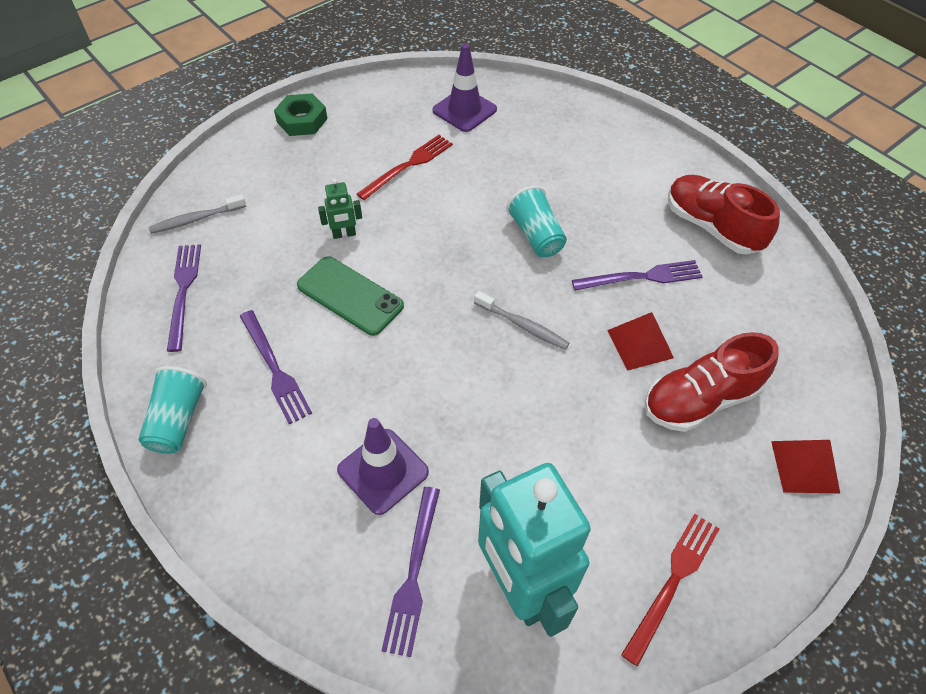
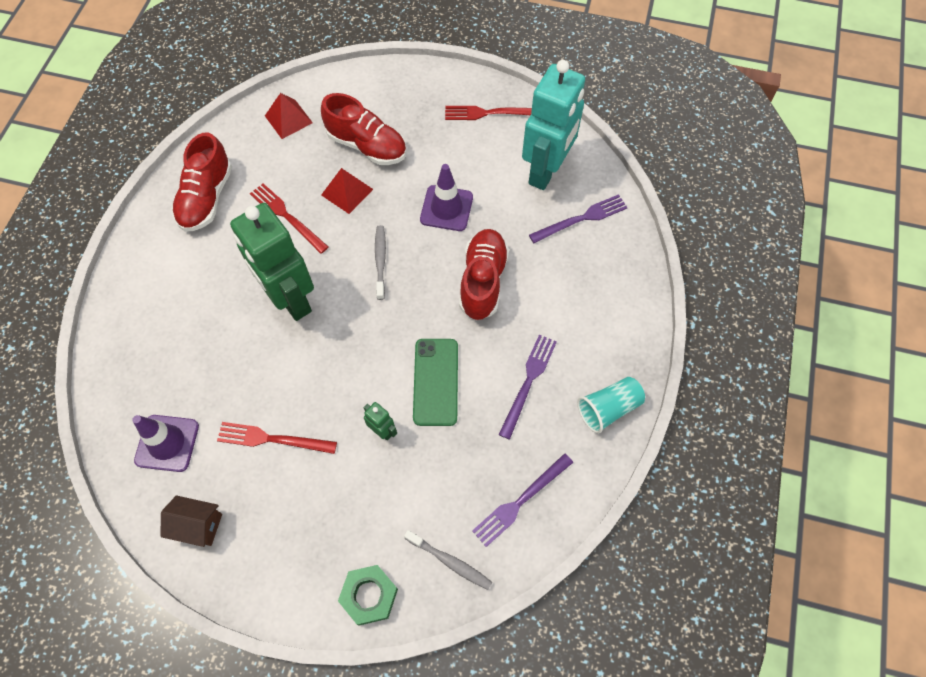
camera: 125 degrees left, 10 degrees up
(302, 120) = (270, 580): green nut -> green nut (369, 595)
(382, 102) = (198, 525): none -> brown house
(383, 471) = (541, 270): purple traffic cone -> purple traffic cone (446, 208)
(421, 403) = (483, 281): none -> red shoe
(536, 235) = (290, 299): turquoise cup -> green robot
(641, 277) = (287, 216): purple fork -> red fork
(805, 466) = (376, 86): red pyramid -> red pyramid (288, 119)

